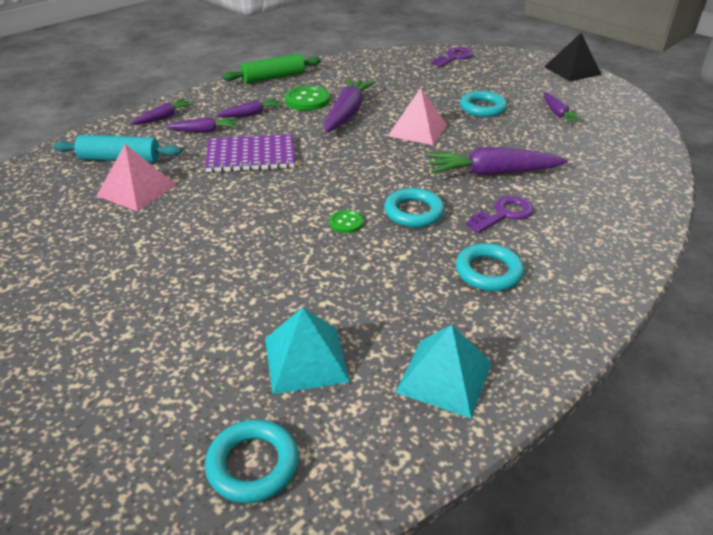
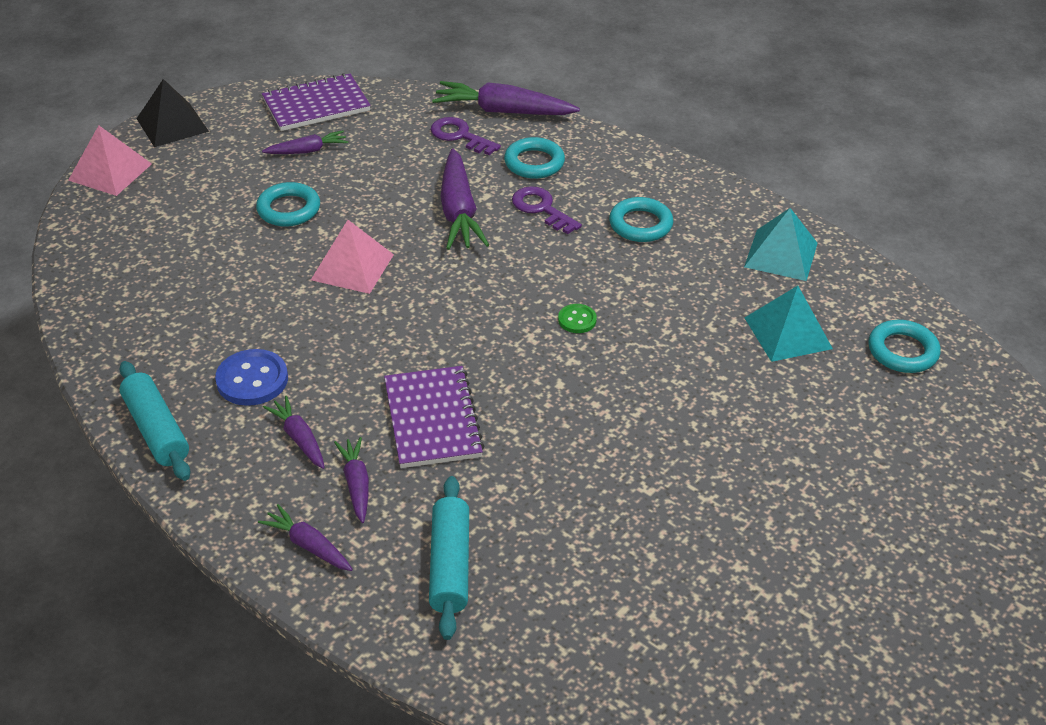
camera: 95 degrees left, 5 degrees up
(136, 190) = (533, 522): pink pyramid -> pink pyramid (110, 172)
(273, 78) = (157, 430): green rolling pin -> turquoise rolling pin
(307, 100) = (252, 380): green button -> blue button
(347, 113) = (300, 334): purple carrot -> purple carrot (503, 111)
(414, 212) = (548, 270): turquoise ring -> turquoise ring (534, 163)
(454, 57) = (103, 227): purple key -> purple key (460, 136)
(623, 116) = (316, 105): none -> purple notebook

